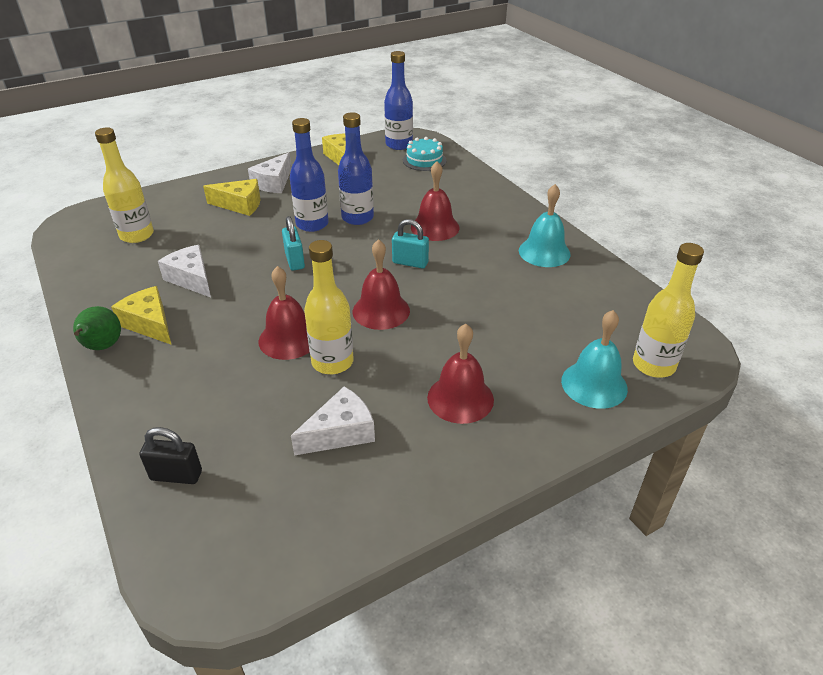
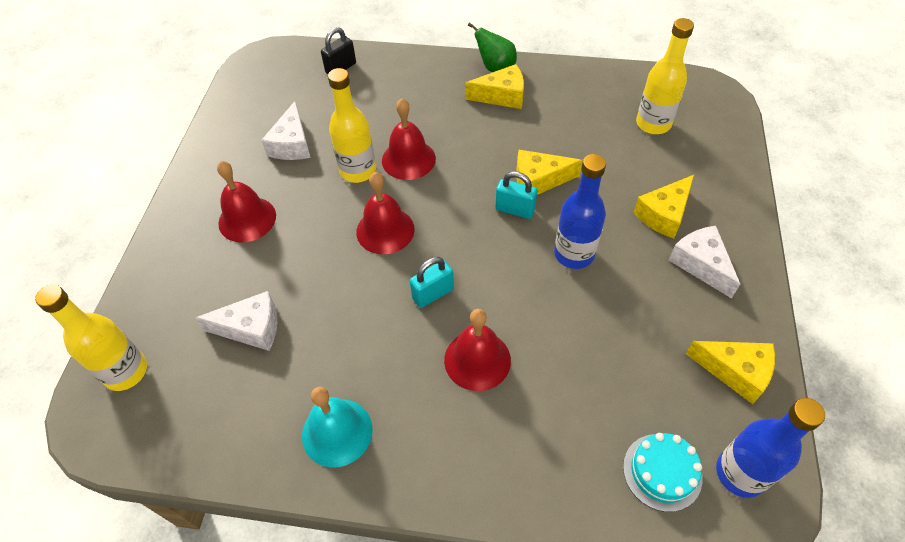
camera: 130 degrees right, 15 degrees up
(191, 279) = (545, 135): white cheese -> white cheese (251, 328)
(252, 262) = (539, 180): none -> yellow cheese
(357, 218) = (556, 299): blue bottle -> none
(594, 384) = (162, 310): turquoise bell -> none

